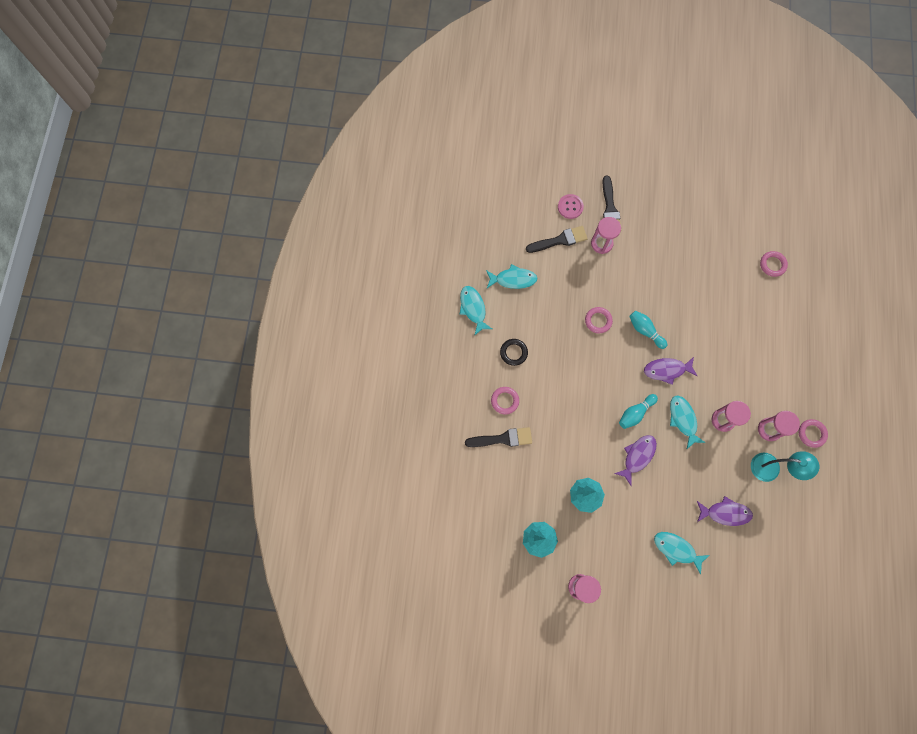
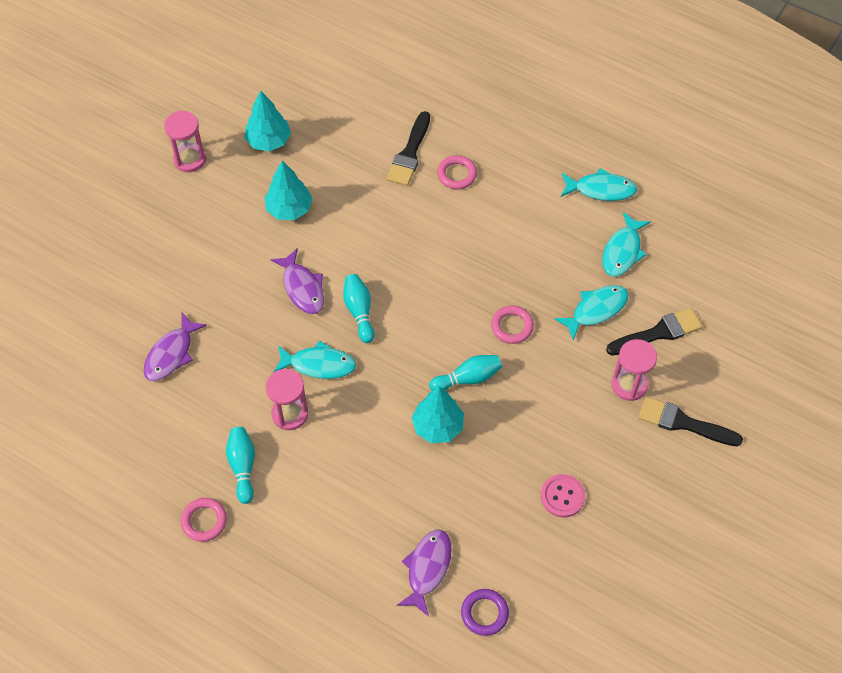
camera: 115 degrees right, 15 degrees down
(513, 352) = (516, 209): black ring -> none
(559, 240) = (658, 333): black brush -> black brush turned 120 degrees counterclockwise
(570, 207) = (707, 370): pink button -> pink button (562, 496)
(666, 370) = (397, 378): purple fish -> purple fish (427, 568)
(676, 549) = (165, 277): turquoise fish -> turquoise fish (596, 310)
(683, 334) = (438, 426): none -> turquoise tree
(769, 429) = (243, 467): pink hourglass -> turquoise bowling pin
(771, 468) = (190, 441): turquoise lamp -> none
(772, 265) = (484, 613): pink ring -> purple ring

